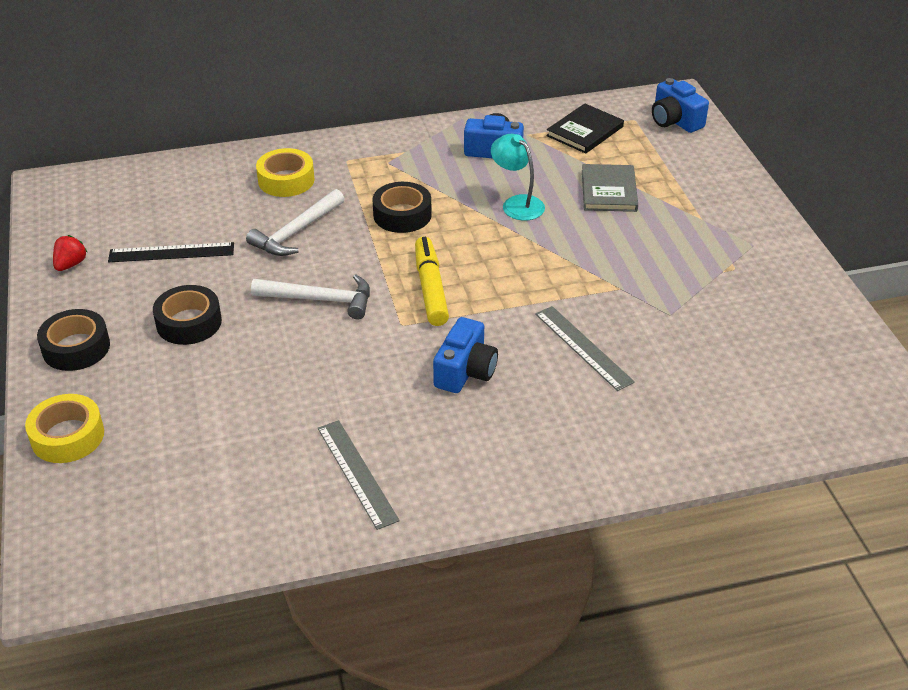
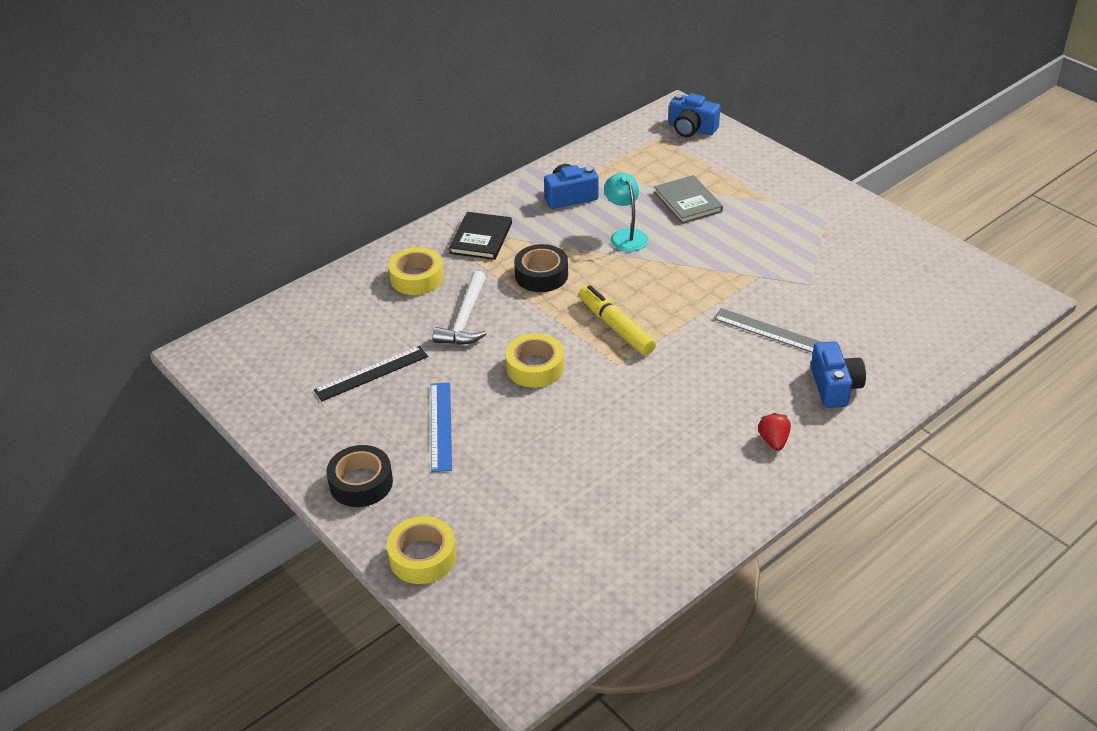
camera: 25 degrees left, 0 degrees up
(71, 264) = (288, 415): red strawberry -> red strawberry (773, 441)
(189, 322) = (441, 426): black tape -> blue ruler
(320, 299) = (535, 367): white hammer -> yellow tape
(357, 473) = (683, 491): grey ruler -> none
(465, 371) = (698, 382): blue camera -> blue camera (834, 387)
(517, 203) = (625, 235): turquoise lamp -> turquoise lamp turned 45 degrees clockwise
(585, 131) = (629, 159): black book -> black book (481, 238)

